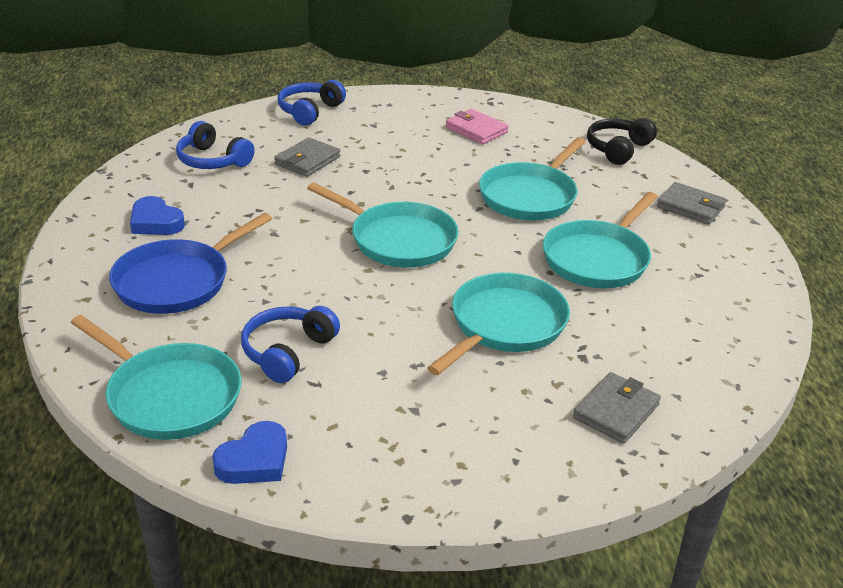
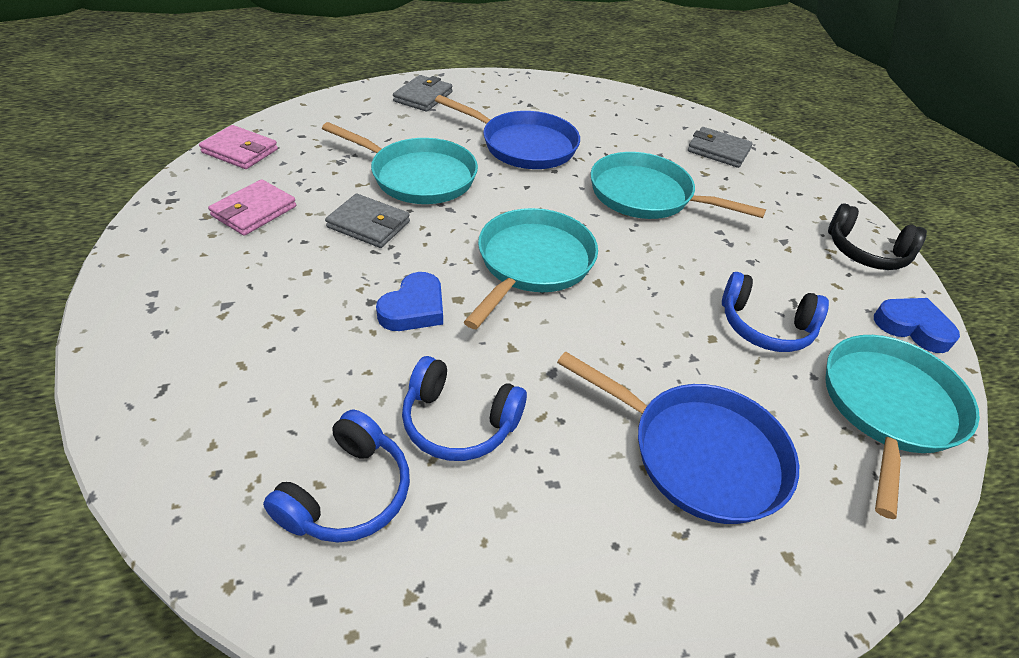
camera: 100 degrees left, 10 degrees up
(155, 222) = (566, 525): blue heart -> blue heart (414, 308)
(307, 161) = (345, 365): grey wallet -> grey wallet (369, 224)
(309, 111) = (159, 386): blue headphones -> blue headphones (459, 422)
(561, 122) = (240, 151): none -> pink wallet
(598, 259) = (524, 145): turquoise pan -> blue pan
(618, 149) = (310, 122): black headphones -> black headphones (866, 252)

